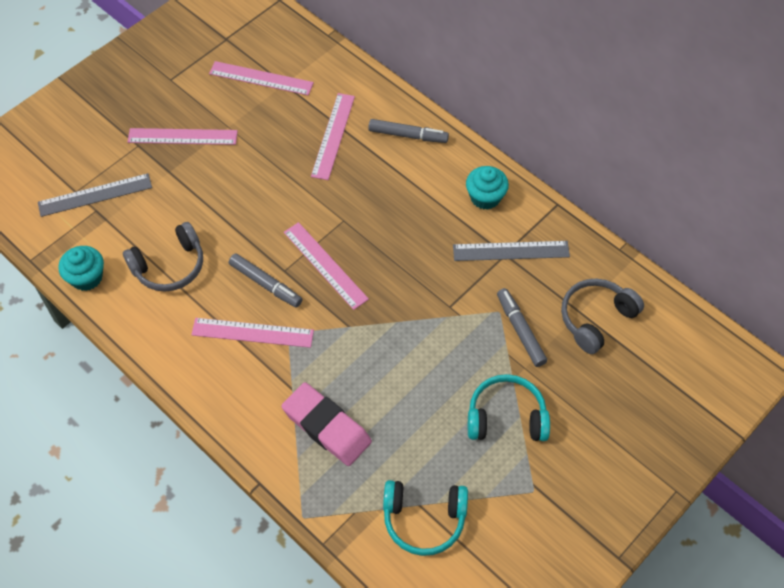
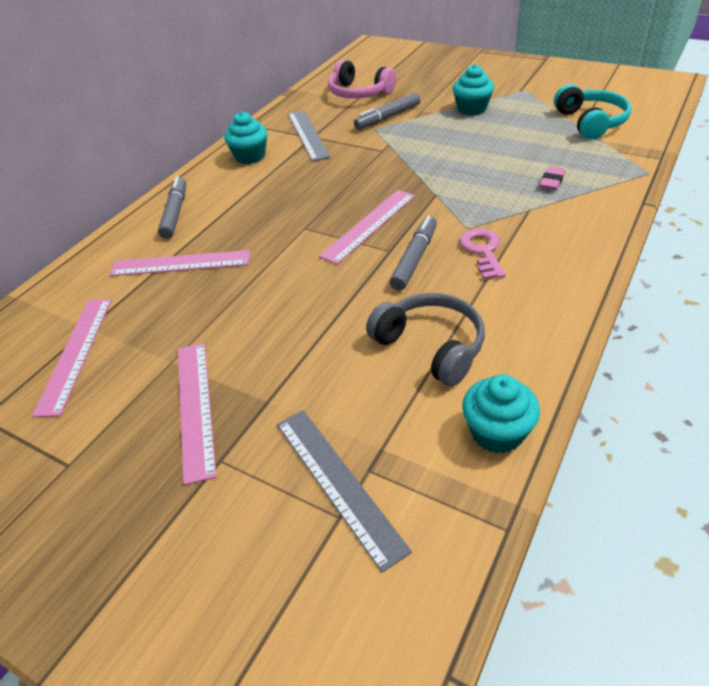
camera: 100 degrees left, 15 degrees down
(252, 332) = (483, 251): pink ruler -> pink key
(327, 426) = (551, 181): pink eraser -> pink eraser, size x0.45
(506, 417) = (472, 109): turquoise headphones -> turquoise cupcake
(596, 318) = (359, 93): grey headphones -> pink headphones

